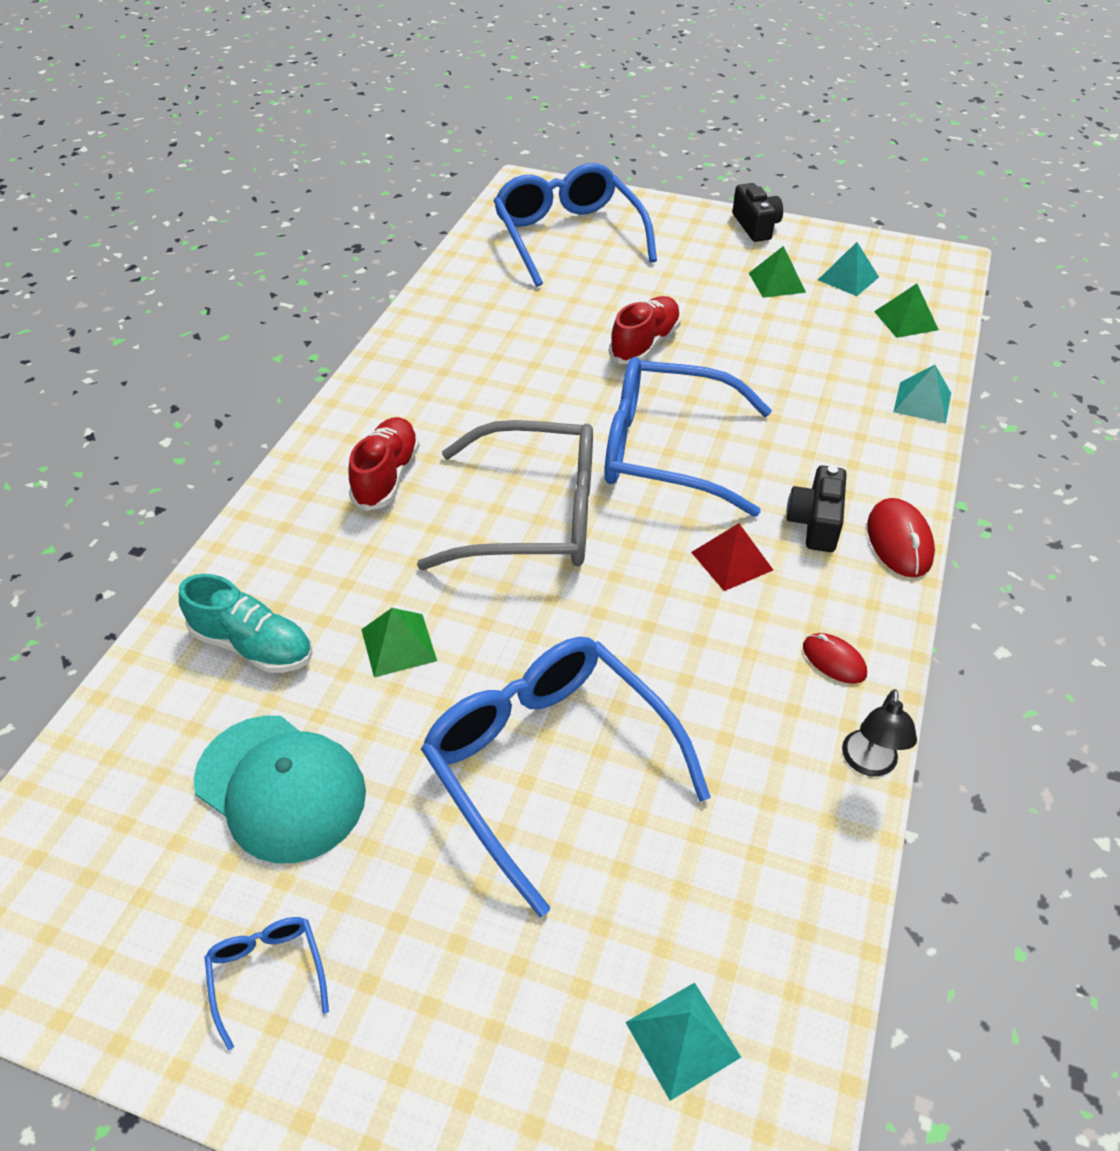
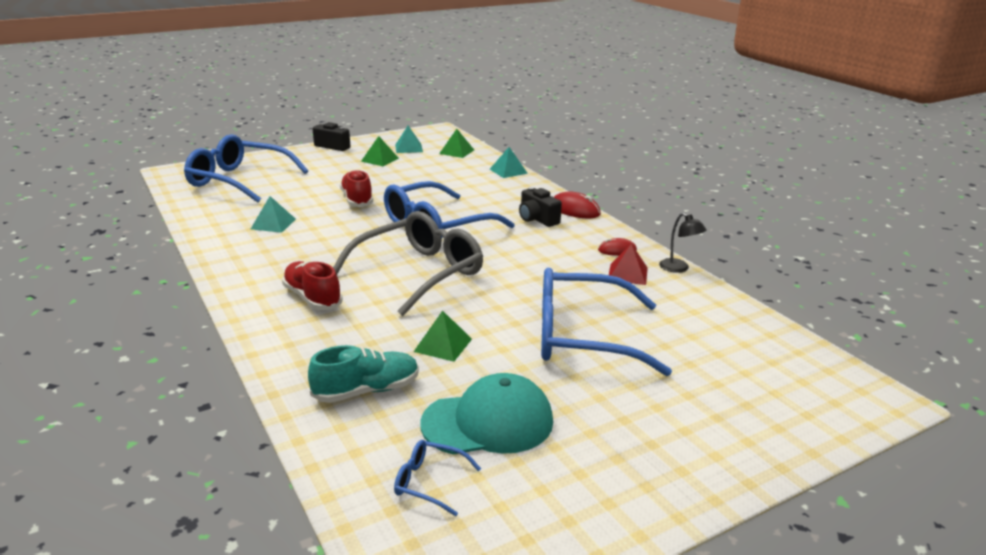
camera: 50 degrees left, 20 degrees down
(267, 973) = (610, 476): blue glasses -> blue glasses (429, 482)
(682, 1039) = (769, 369): turquoise pyramid -> turquoise pyramid (273, 224)
(732, 561) = (529, 244): red pyramid -> red pyramid (627, 274)

